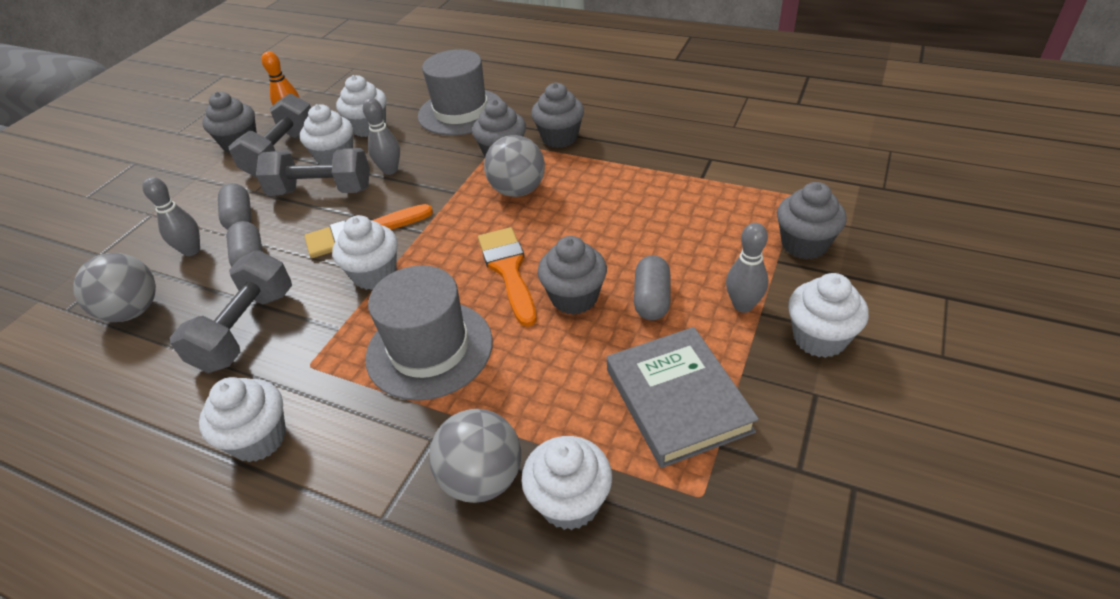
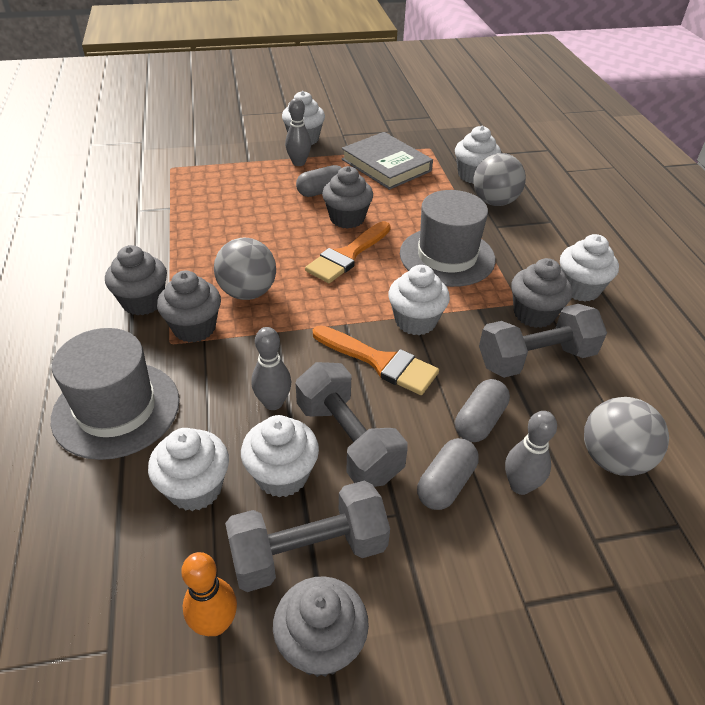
camera: 130 degrees left, 0 degrees up
(677, 400) = (386, 165): grey book -> grey book turned 75 degrees counterclockwise
(804, 244) = (225, 155): grey cupcake -> grey cupcake (534, 314)

